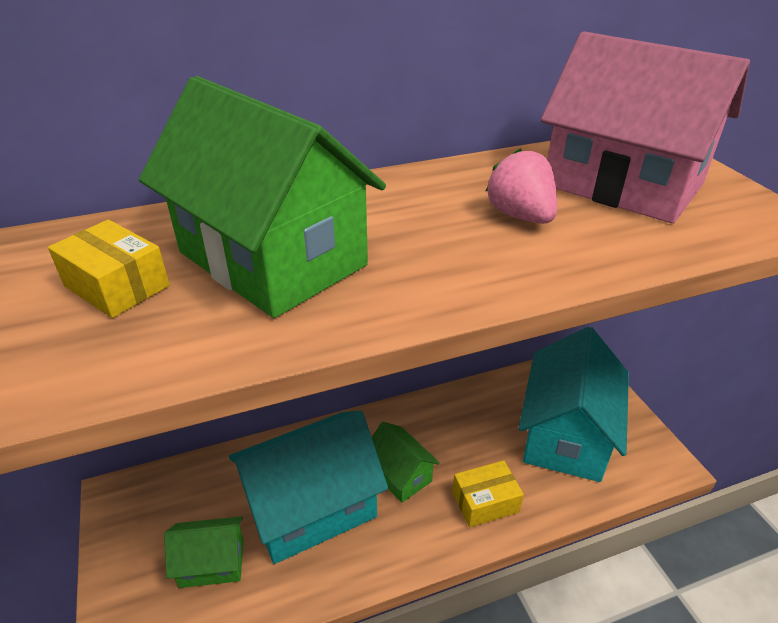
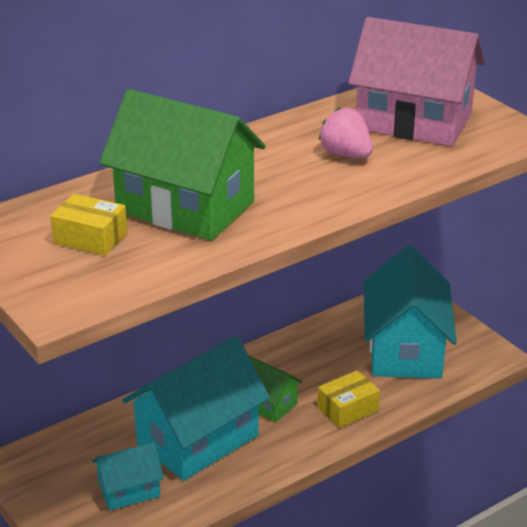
camera: 15 degrees left, 5 degrees down
(212, 563) = (129, 490): green house -> turquoise house

